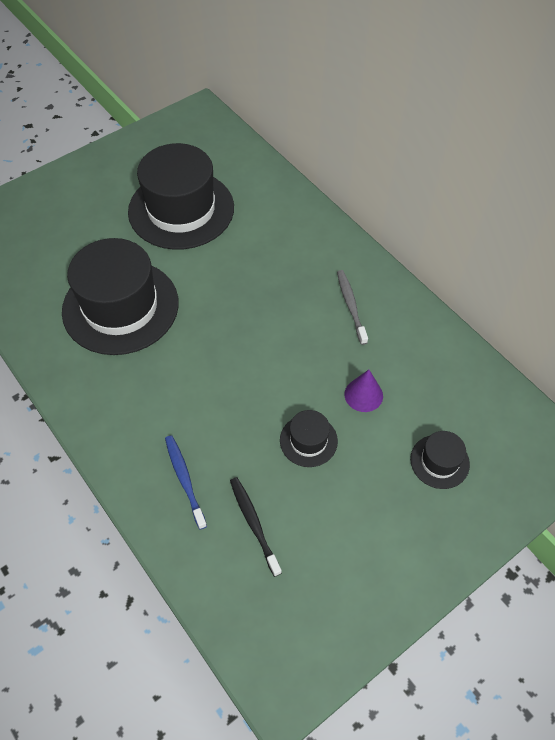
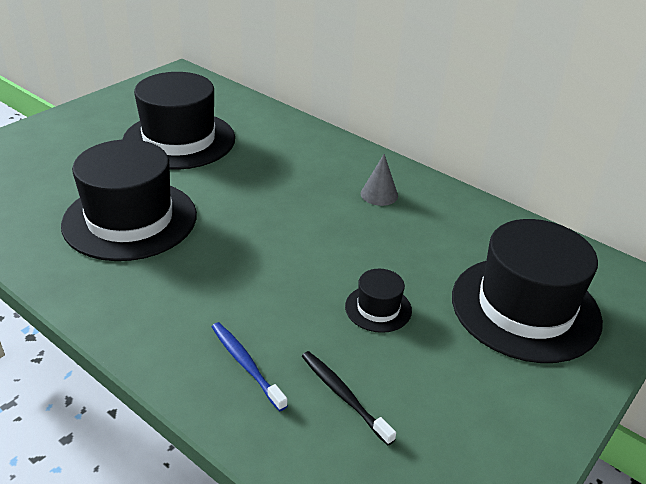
camera: 15 degrees left, 20 degrees down
(351, 305) = (379, 194): grey toothbrush -> grey cone
(363, 395) = (421, 262): purple cone -> none
(439, 461) = (525, 308): black hat -> black hat, size x2.24

